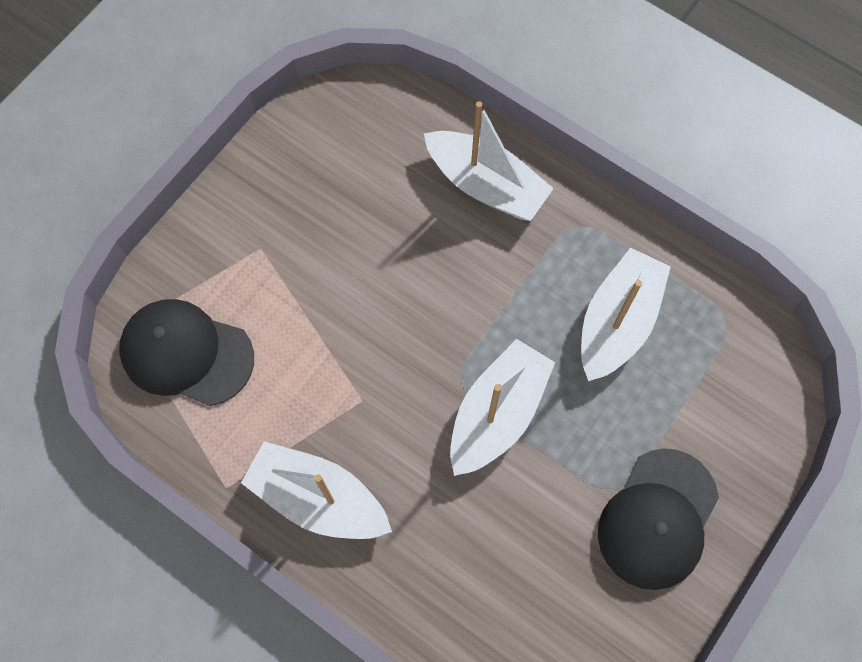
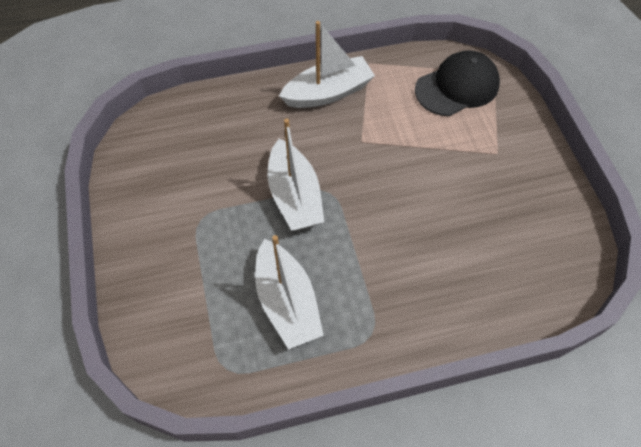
camera: 130 degrees right, 10 degrees down
(486, 185) = (447, 301): white boat -> none
(657, 519) = (164, 227): black cap -> none

